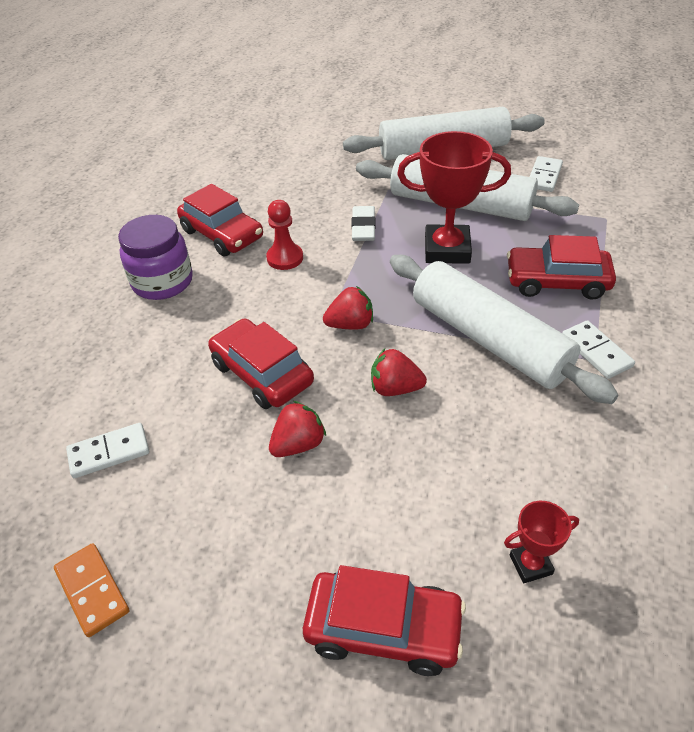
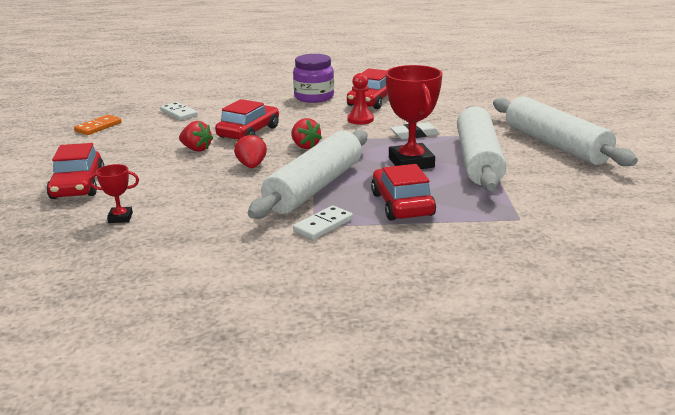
camera: 70 degrees right, 20 degrees down
(530, 564) = (120, 218): red trophy -> red trophy turned 60 degrees counterclockwise
(544, 176) = (561, 187): white domino -> none

